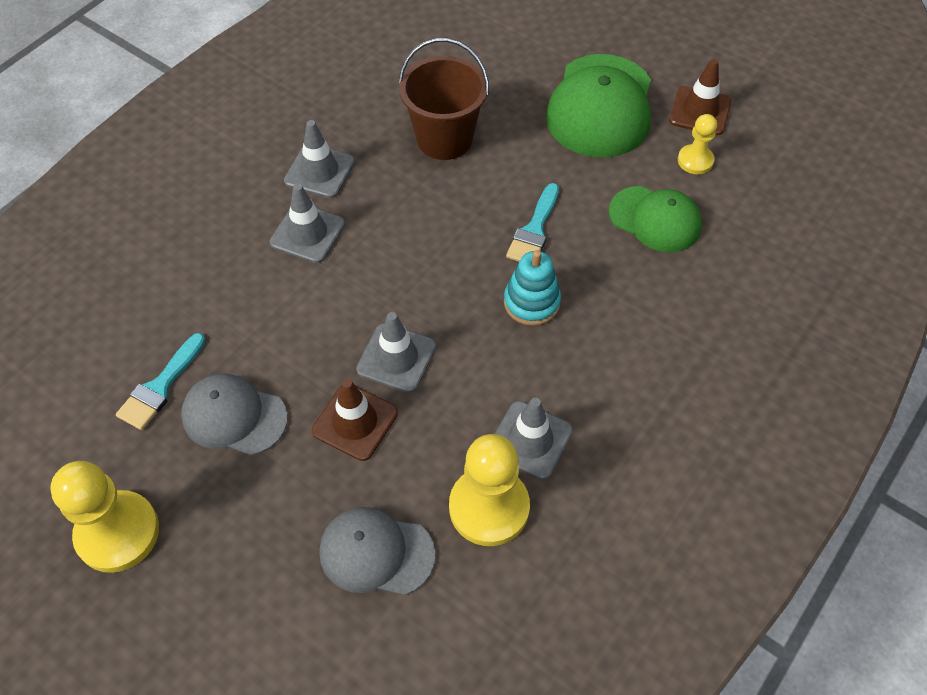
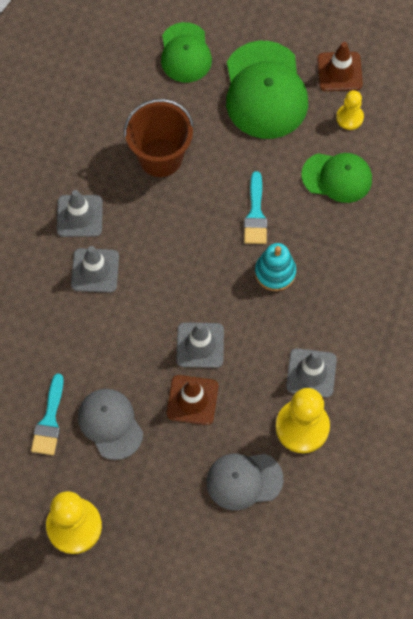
camera: 20 degrees left, 10 degrees up
(234, 416) = (110, 424): grey cap -> grey cap turned 60 degrees clockwise
(522, 47) = (185, 53): none -> green cap

